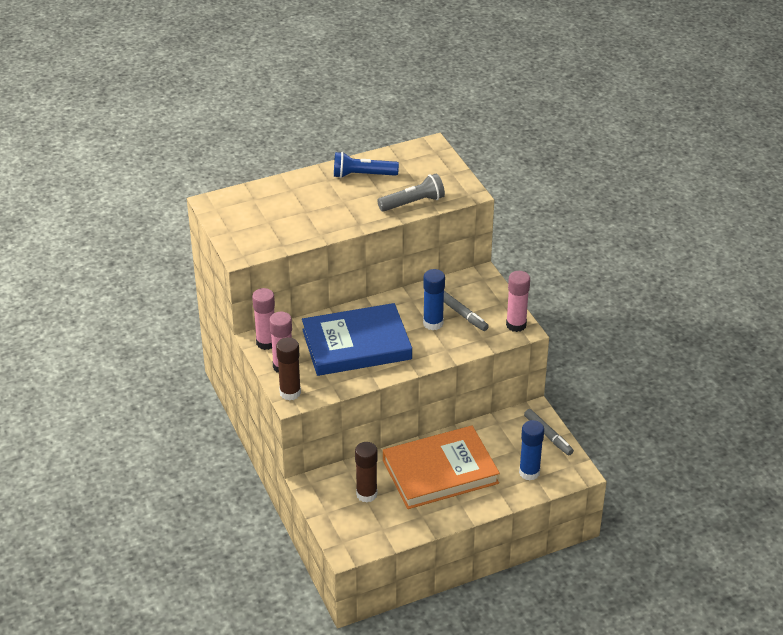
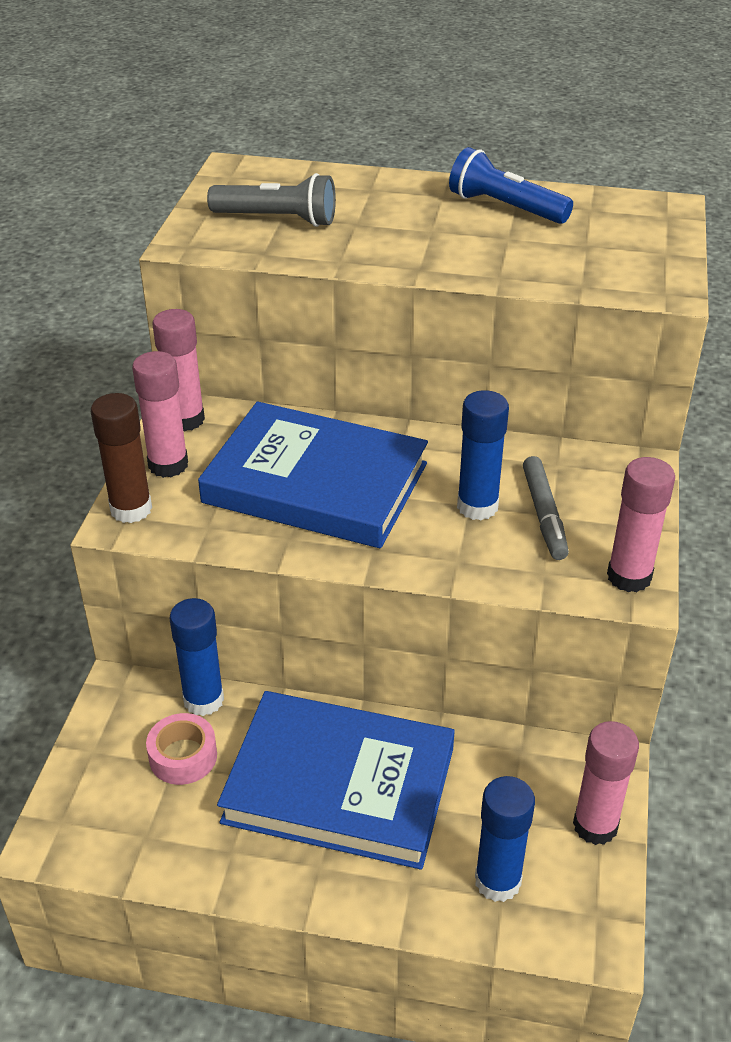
camera: 35 degrees right, 0 degrees up
(351, 469) = (203, 700): none -> blue glue stick
(366, 494) = (183, 756): brown glue stick -> pink tape
(413, 203) = (548, 271): grey flashlight -> grey flashlight (277, 219)
(440, 471) = (339, 784): orange book -> blue book
(548, 435) = (595, 825): grey marker -> pink glue stick

